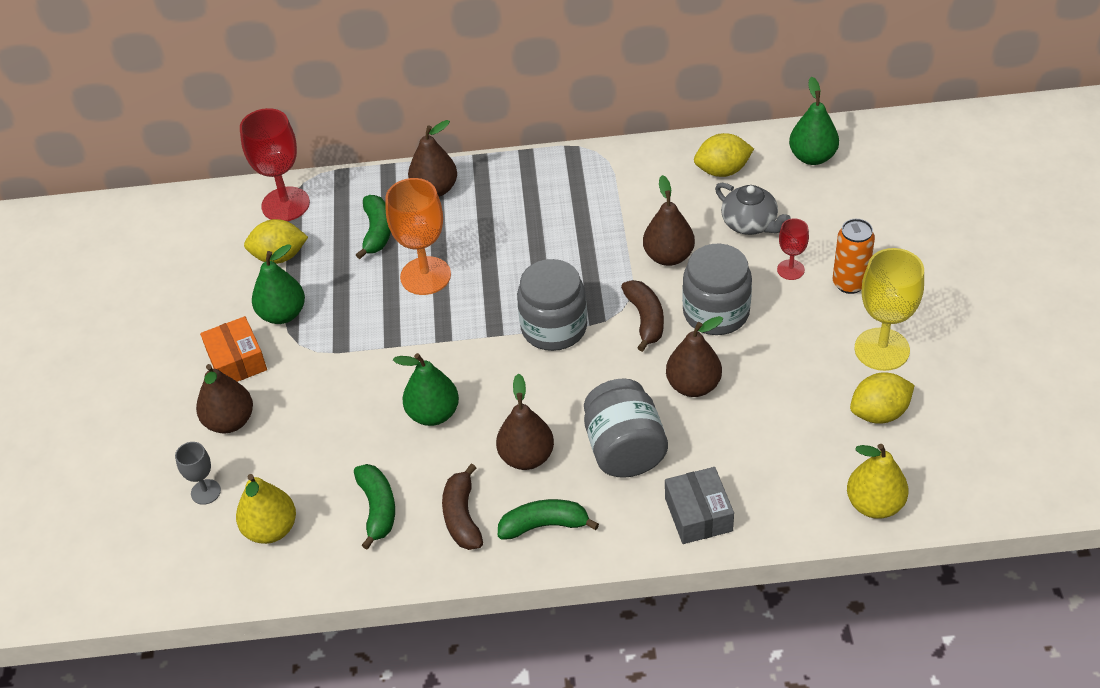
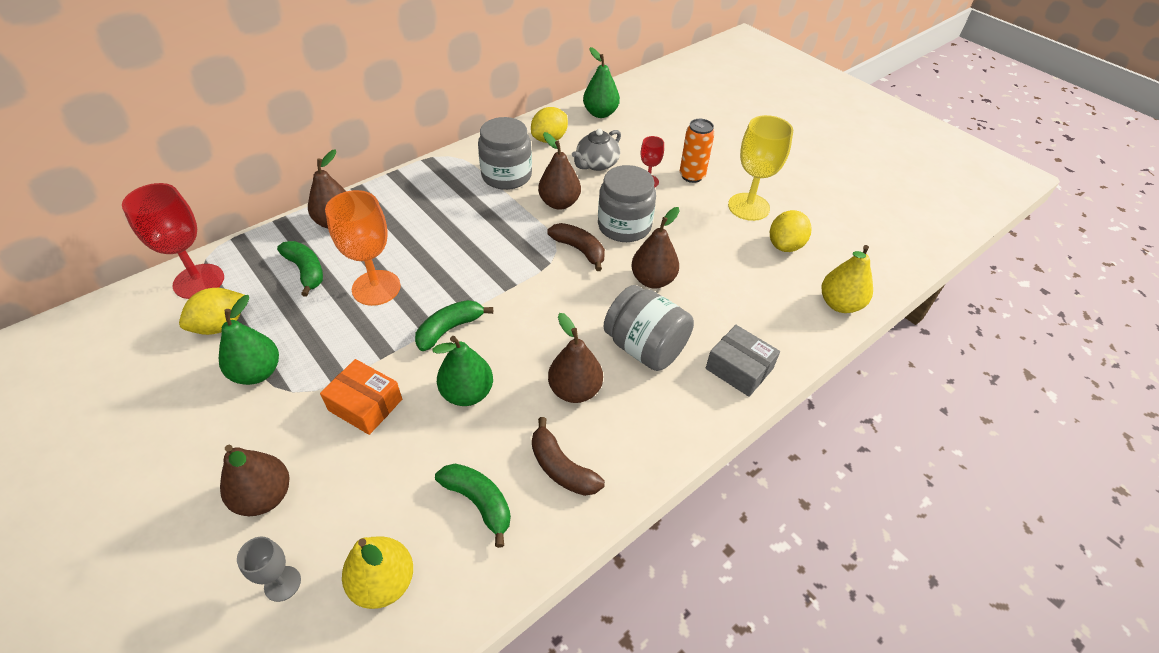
camera: 40 degrees left, 0 degrees up
(237, 361) = (235, 435): orange box -> orange box (365, 405)
(544, 525) = (635, 438): green banana -> green banana (449, 329)
(554, 327) = (515, 283): grey jar -> grey jar (506, 175)
(750, 224) = (596, 164): grey teapot -> grey teapot turned 120 degrees clockwise

